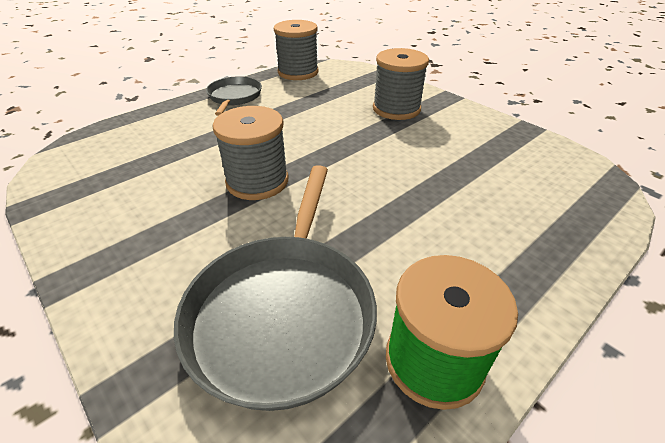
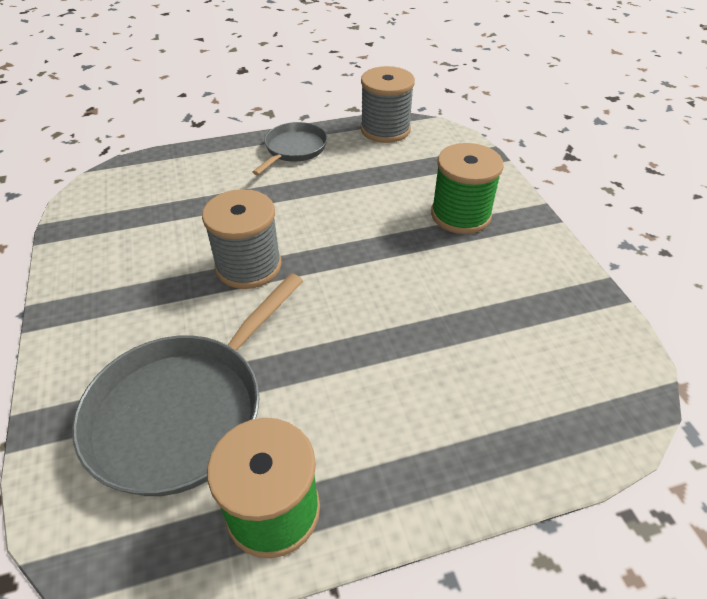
camera: 25 degrees right, 5 degrees up
(396, 109) = (460, 215): grey spool -> green spool

